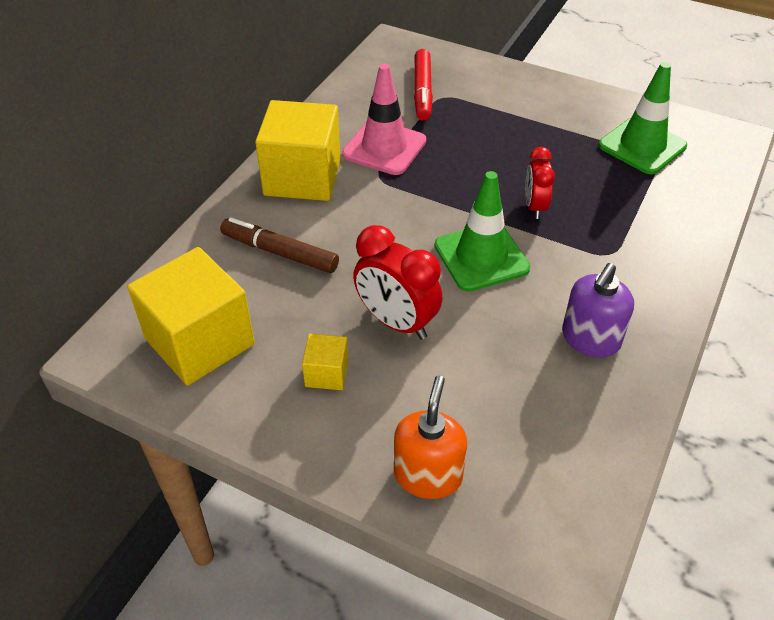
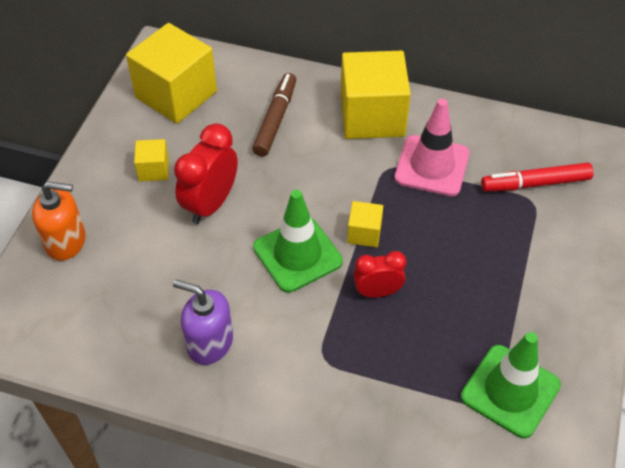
camera: 80 degrees right, 5 degrees up
(461, 205) = (364, 233): none -> yellow cube

